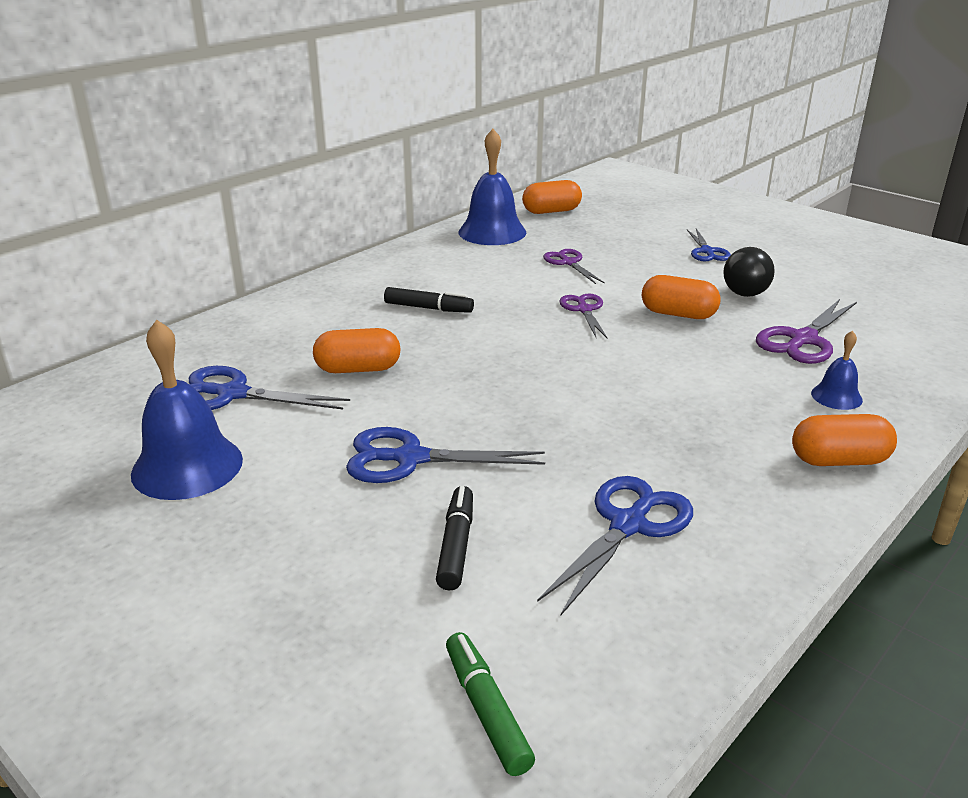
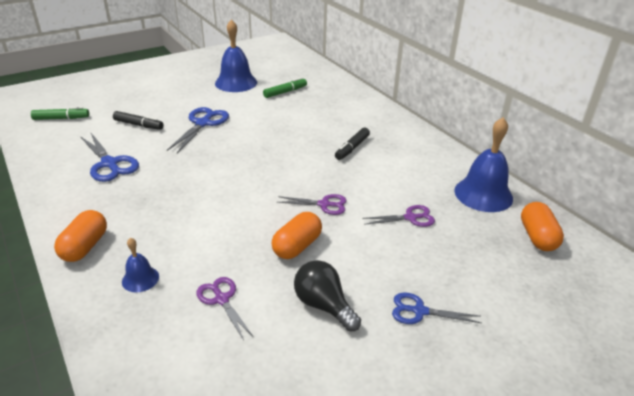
camera: 105 degrees right, 5 degrees up
(232, 394) = (285, 92): blue scissors -> green marker
(358, 369) = (290, 120): orange capsule -> none
(803, 340) = (221, 299): purple scissors -> purple scissors, size x0.64

